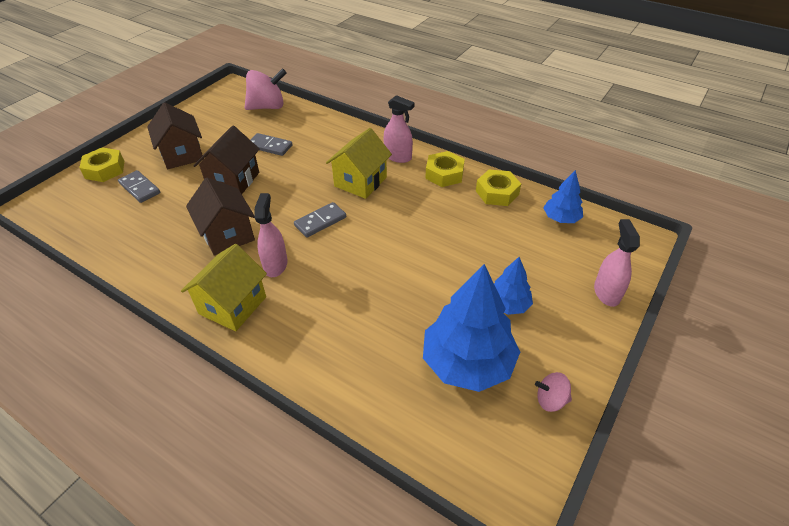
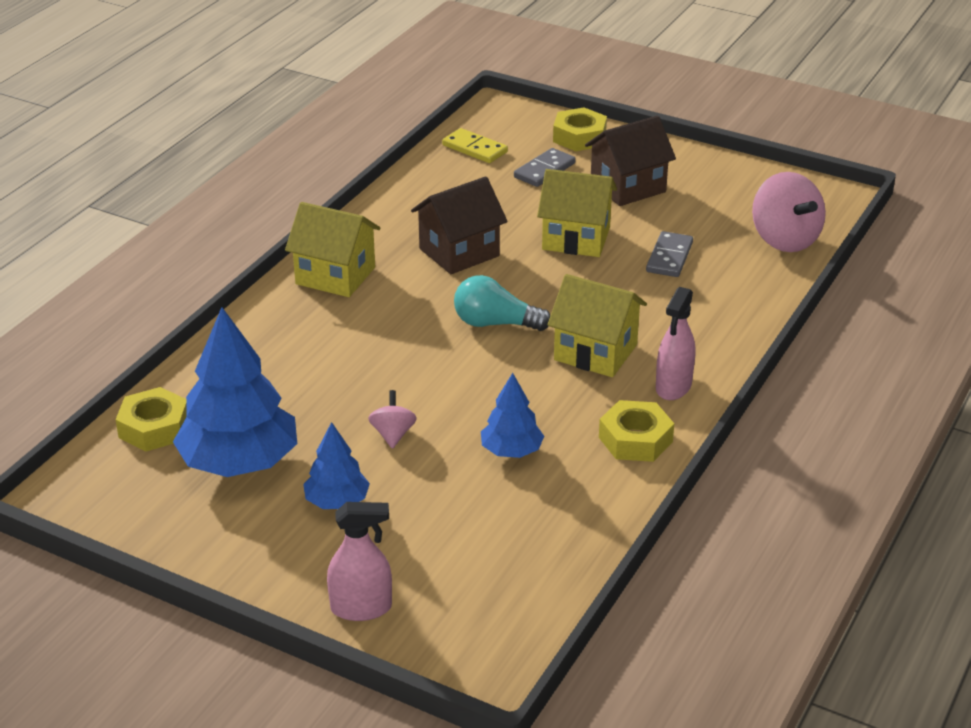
camera: 85 degrees right, 10 degrees down
(86, 220) = (474, 149): none -> yellow domino
(233, 180) = (576, 238): brown house -> yellow house
(275, 265) = (405, 297): pink spray bottle -> none
(320, 221) = (495, 323): grey domino -> turquoise light bulb
(497, 193) = (594, 500): yellow nut -> yellow nut (154, 428)
(550, 400) = (178, 532): pink spinning top -> pink spinning top (393, 434)
(561, 218) = (535, 573): blue tree -> blue tree (511, 451)

